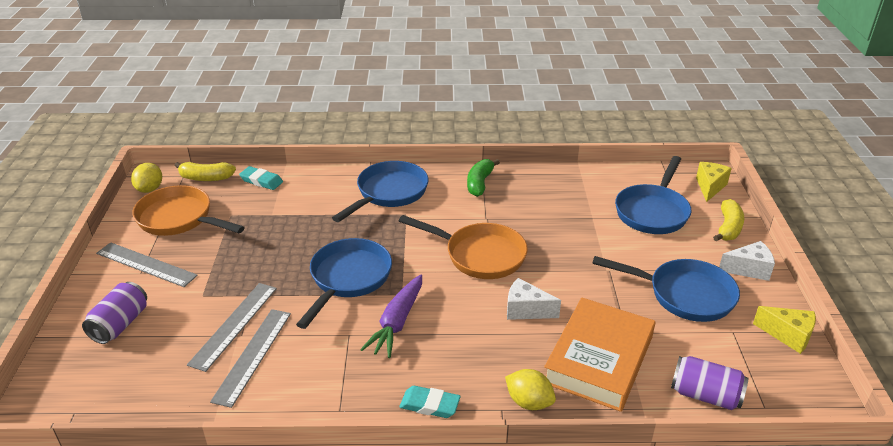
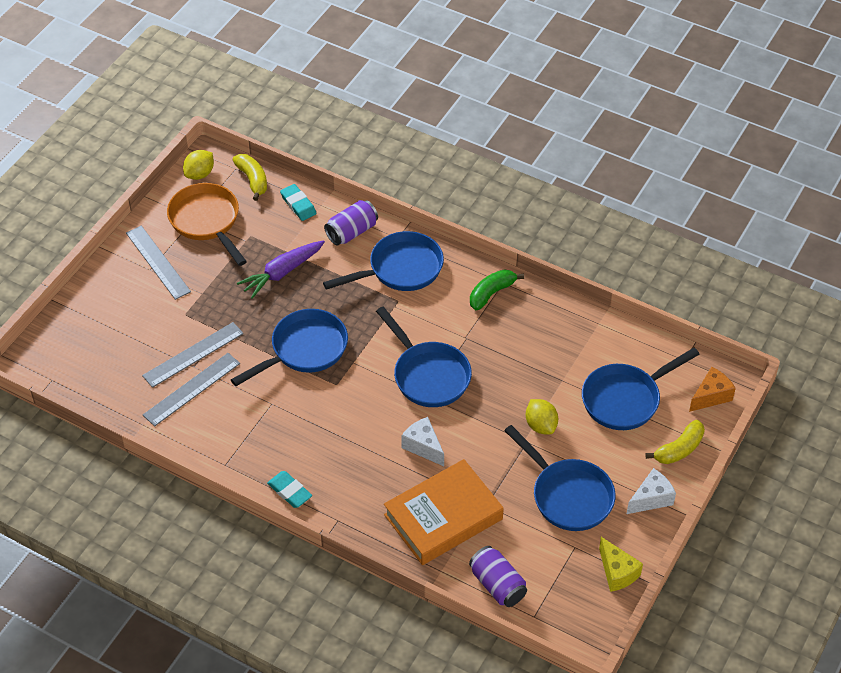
camera: 30 degrees right, 15 degrees up
(120, 324) = (113, 315): purple can -> purple can (352, 232)
(206, 178) = (253, 180): yellow banana -> yellow banana turned 150 degrees counterclockwise
(397, 322) = (314, 410): purple carrot -> purple carrot (282, 273)
(479, 255) = (428, 375): orange pan -> blue pan
(529, 402) = (361, 524): yellow lemon -> yellow lemon (541, 425)
(710, 187) = (711, 396): yellow cheese -> orange cheese
(748, 269) = (651, 499): white cheese -> white cheese turned 60 degrees counterclockwise

